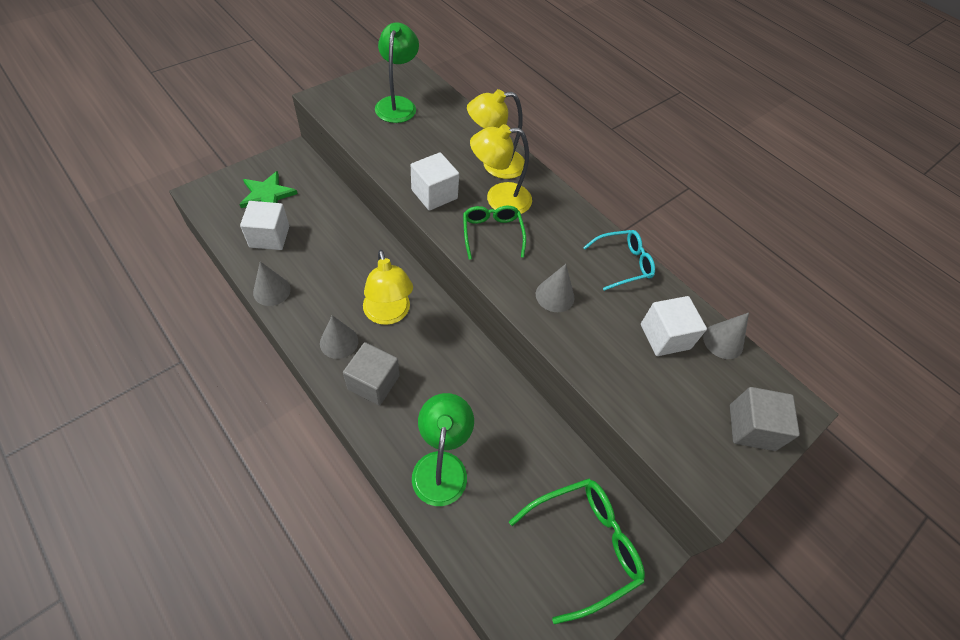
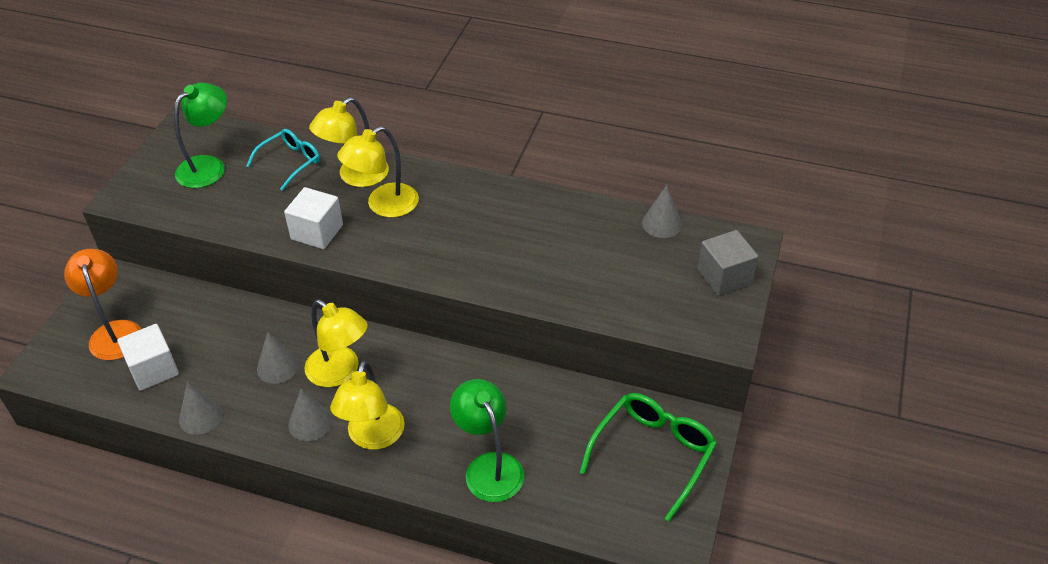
camera: 25 degrees left, 10 degrees down
(267, 194) = (114, 331): green star -> orange lamp
(373, 382) = (373, 437): grey cube -> yellow lamp
(397, 104) = (208, 166): green lamp -> green lamp turned 60 degrees clockwise
(492, 234) = (400, 239): green glasses -> none
(555, 295) = (496, 261): grey cone -> grey cone (277, 367)
(623, 263) = (537, 204): turquoise glasses -> turquoise glasses (290, 162)
(665, 336) = (613, 245): white cube -> none

